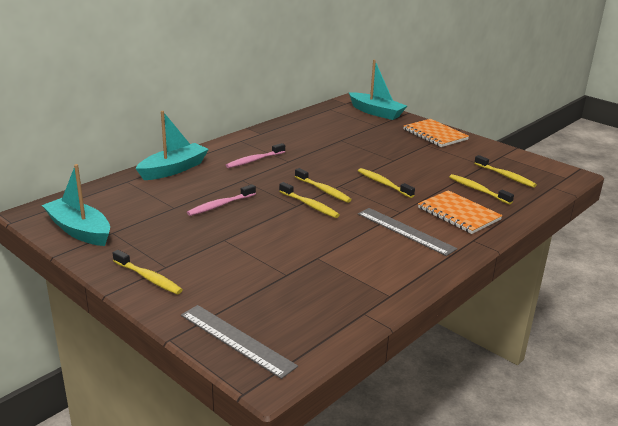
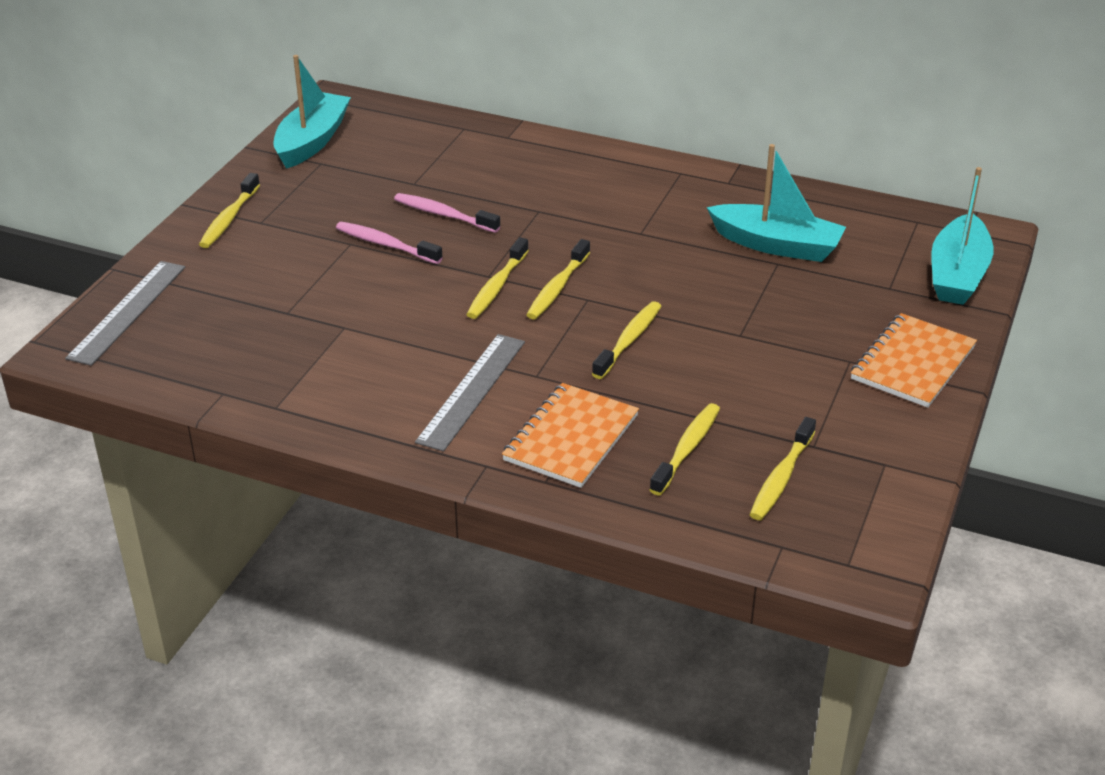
camera: 70 degrees right, 10 degrees up
(173, 169) = (527, 149): turquoise boat -> turquoise boat (776, 245)
(254, 160) = (615, 203): pink toothbrush -> pink toothbrush (385, 244)

